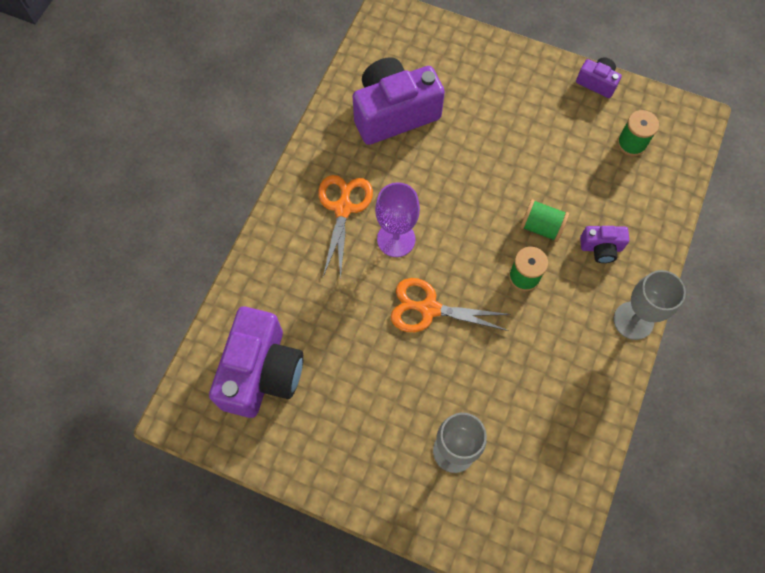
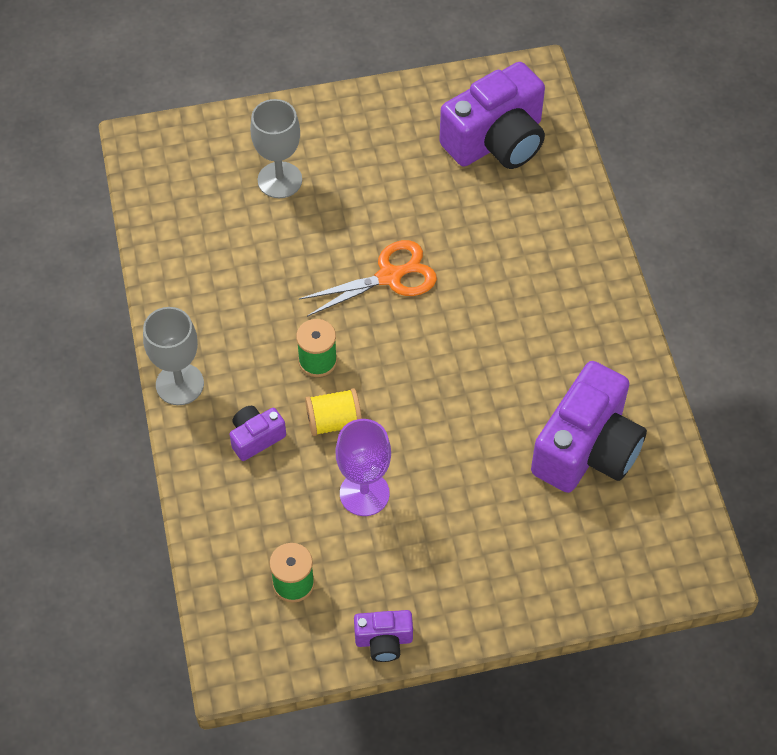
camera: 145 degrees right, 10 degrees down
(262, 372) = (496, 141): purple camera -> purple camera turned 105 degrees counterclockwise
(343, 208) = (550, 316): orange scissors -> none
(396, 239) = (473, 319): purple goblet -> purple goblet (364, 493)
(541, 227) = (334, 421): green spool -> yellow spool

